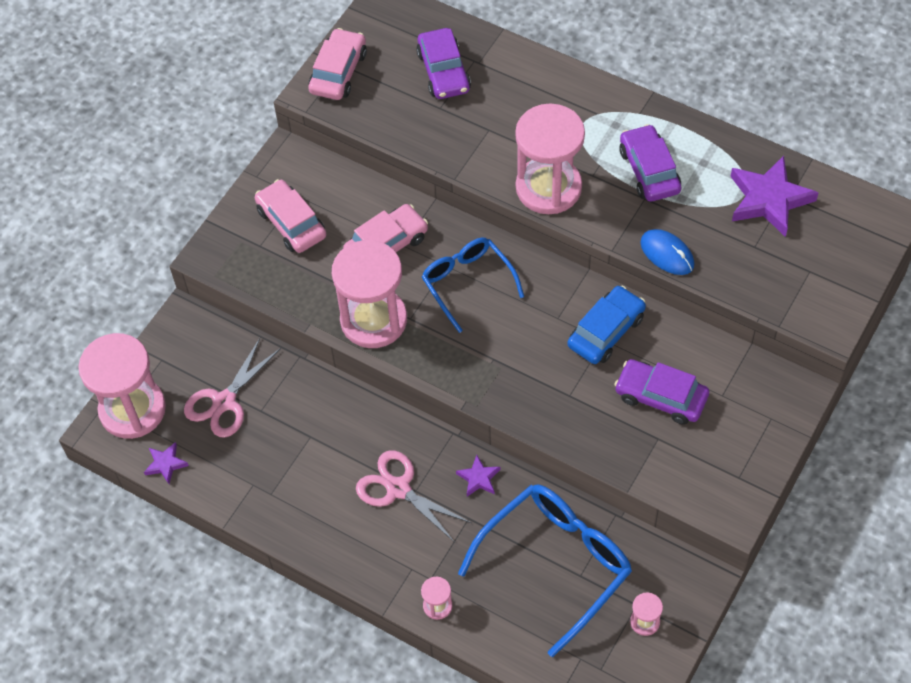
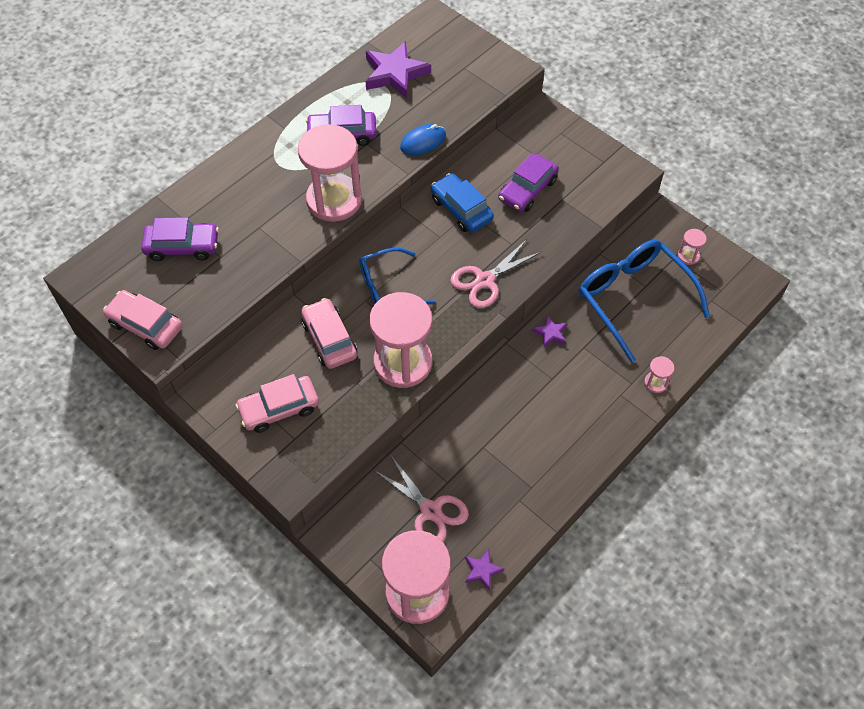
camera: 80 degrees left, 0 degrees up
(398, 489) = (548, 390): pink scissors -> pink scissors (485, 280)

